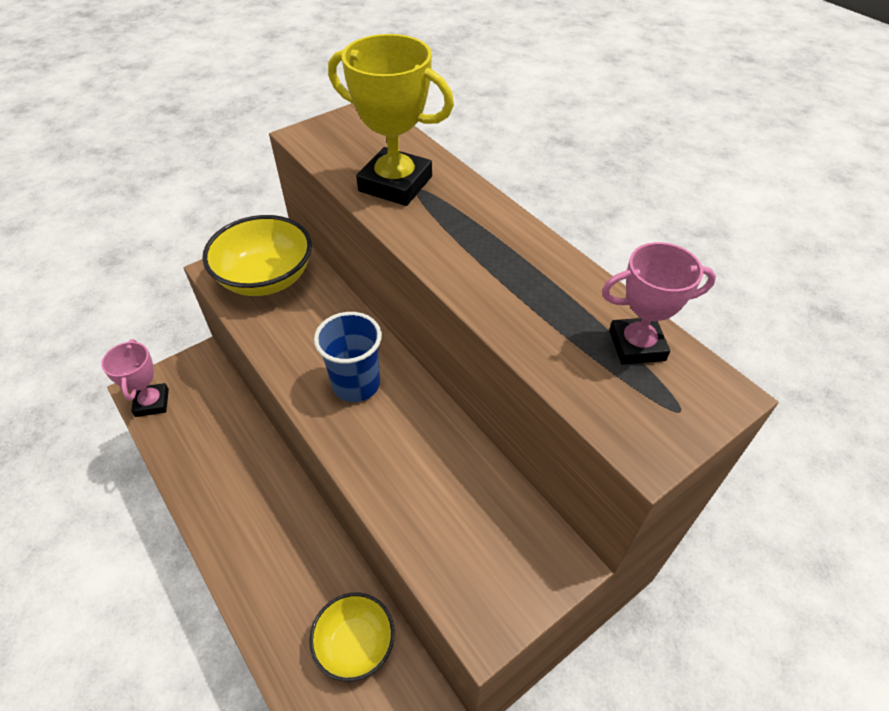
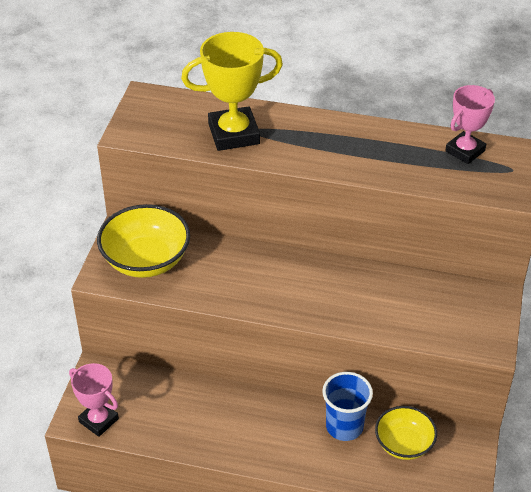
camera: 40 degrees left, 5 degrees down
(356, 384) = (291, 284): blue cup -> blue cup (344, 426)

